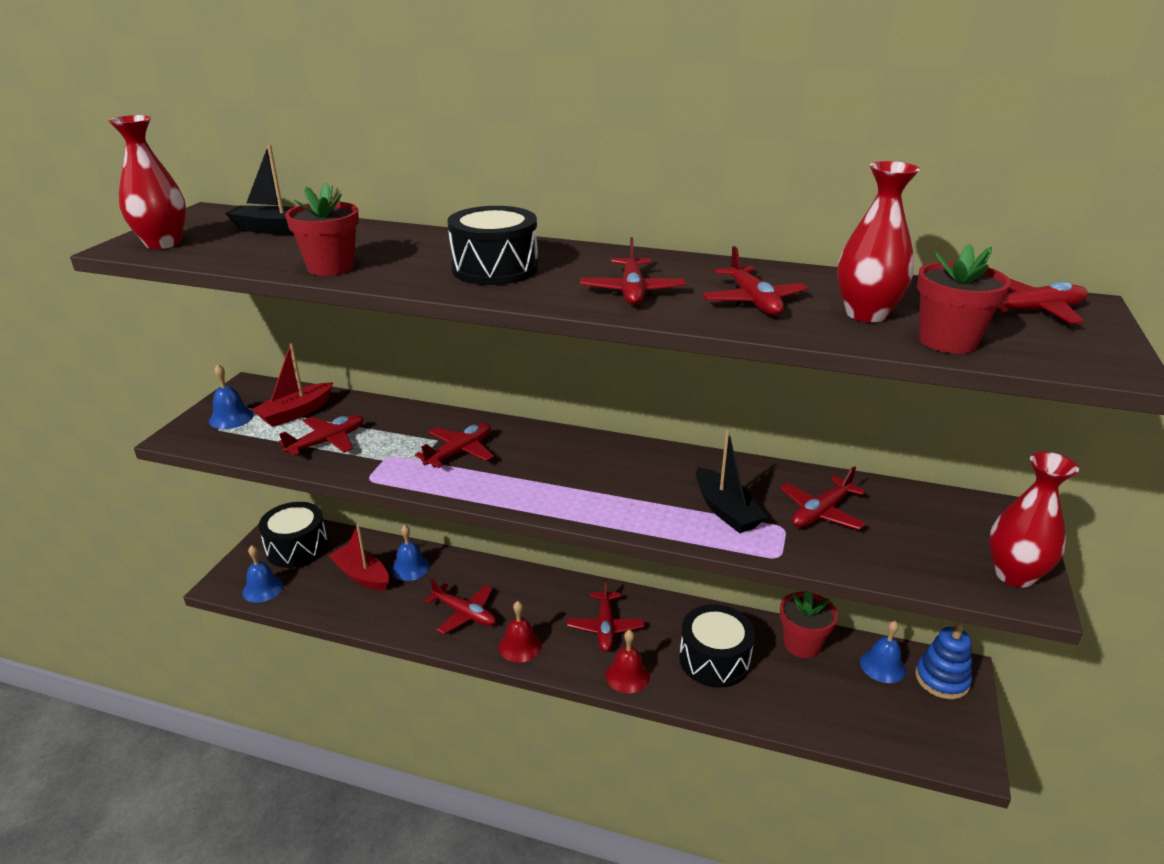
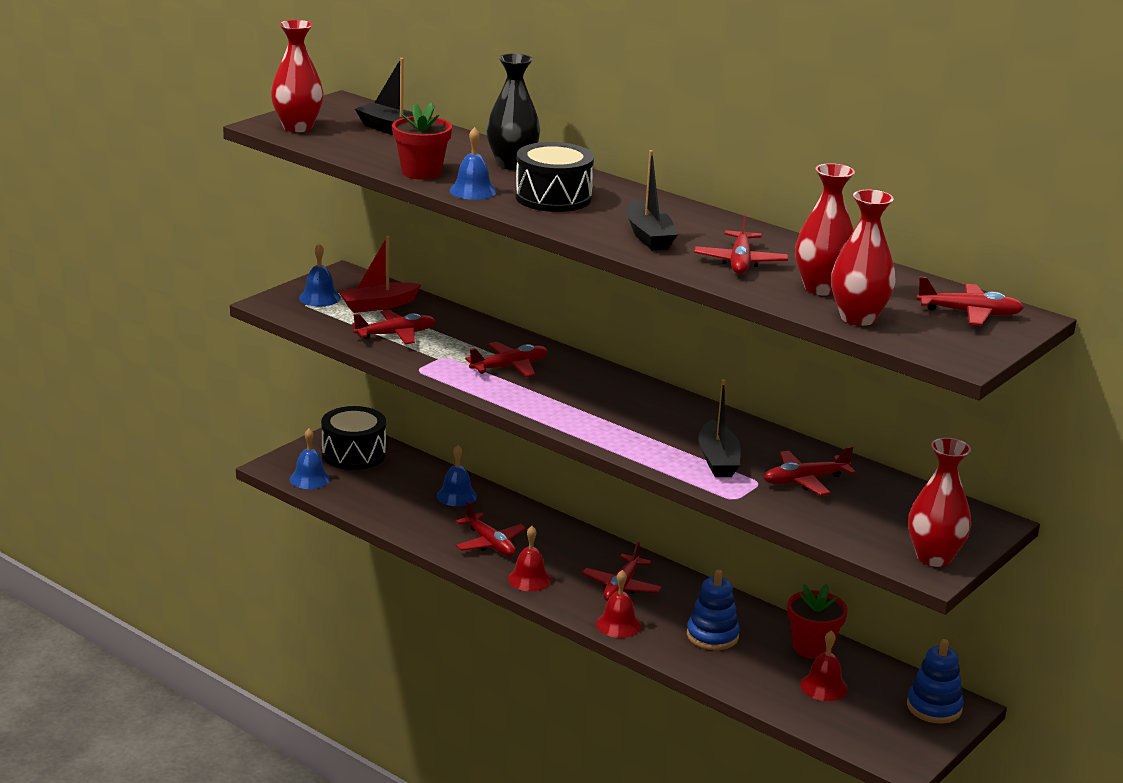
camera: 20 degrees right, 5 degrees down
(361, 575) = (406, 491): red boat -> none
(424, 242) = (512, 164): none -> black vase
(632, 291) = (648, 236): red plane -> black boat
(714, 660) = (712, 636): black drum -> blue stacking toy
(842, 688) = (824, 687): none -> red bell
(882, 666) = (881, 683): blue bell -> blue bell (473, 191)
(947, 341) = (858, 318): red flower pot -> red vase

